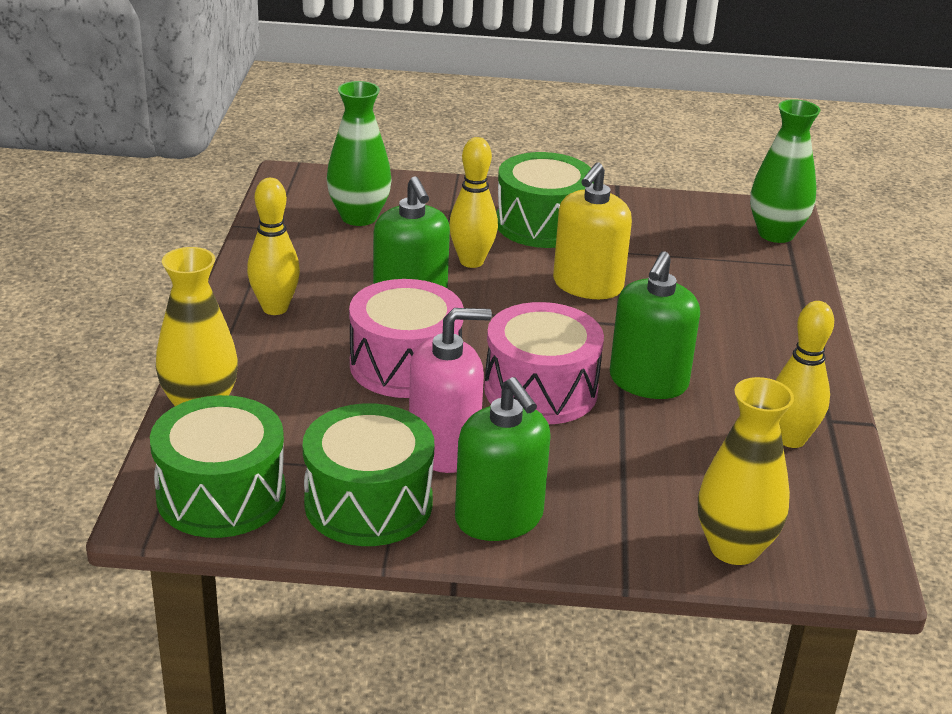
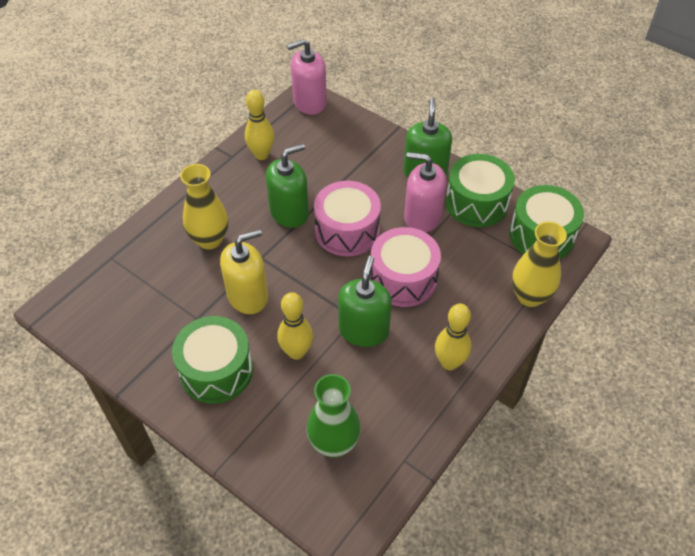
camera: 145 degrees left, 20 degrees up
(734, 548) = (343, 122): yellow vase -> yellow vase (210, 240)
(776, 234) = (85, 288): green vase -> none
(837, 560) = (309, 102): none -> pink soap dispenser

